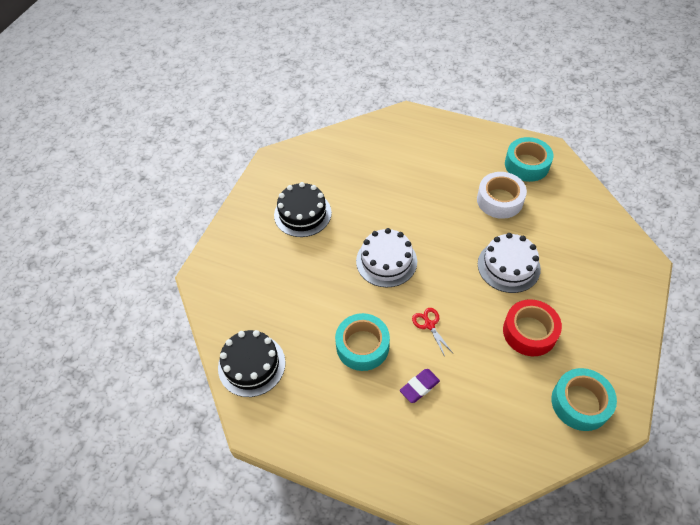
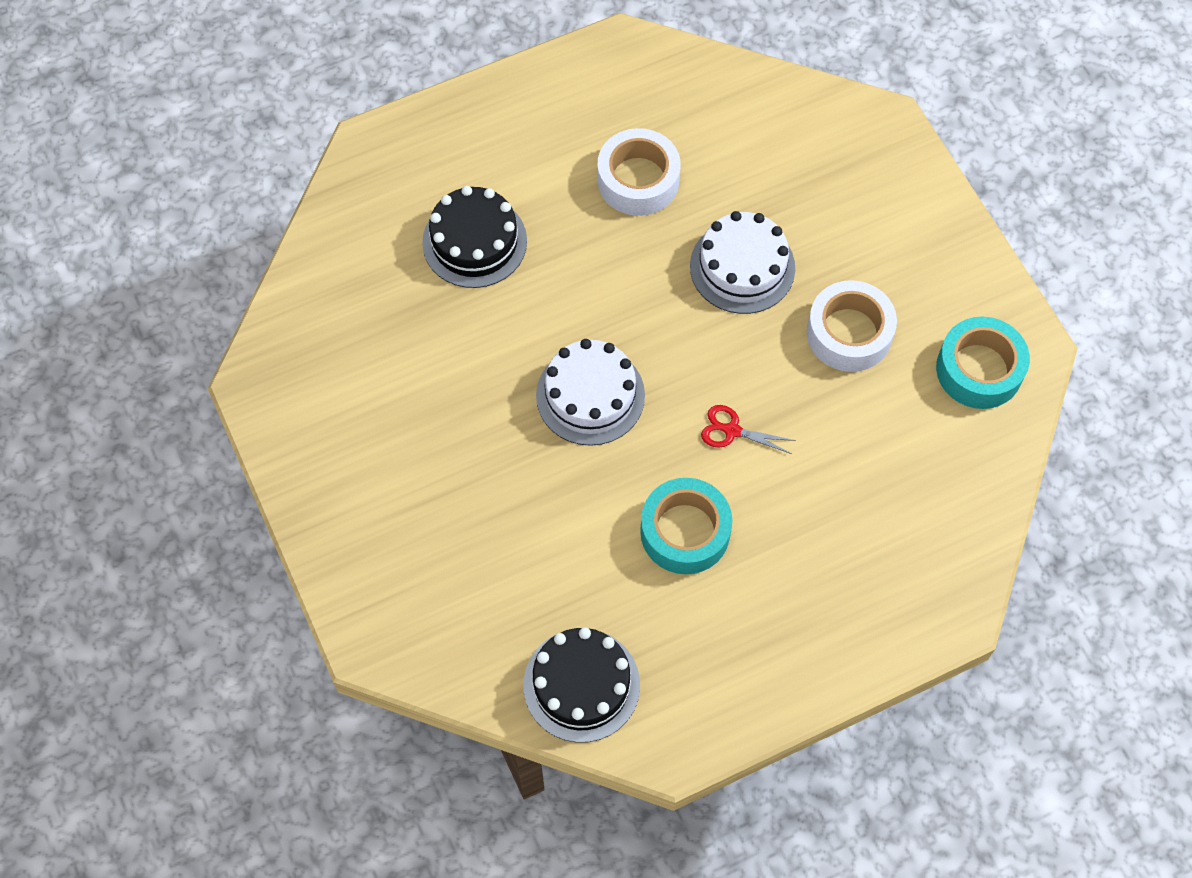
camera: 50 degrees left, 10 degrees up
(302, 213) = (401, 429): black cake -> black cake (474, 242)
(419, 387) = (801, 516): purple eraser -> none
(527, 165) = (618, 95): turquoise tape -> none
(529, 332) = (849, 333): red tape -> white tape

